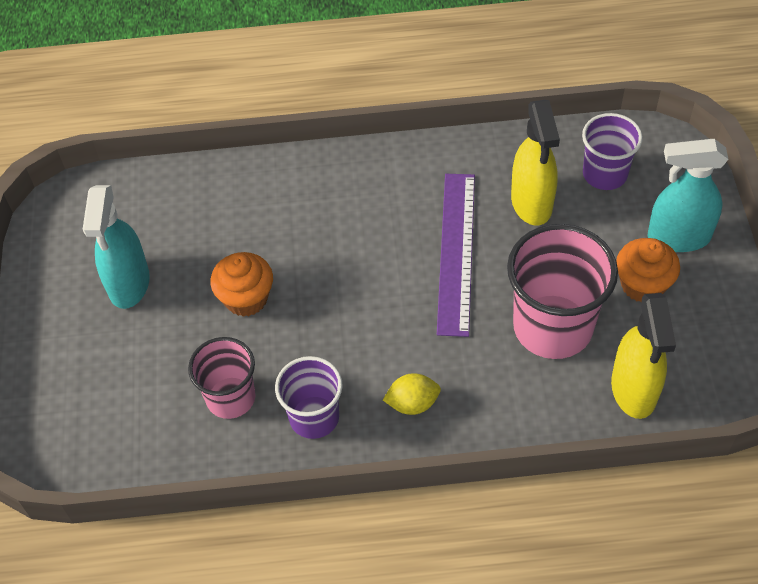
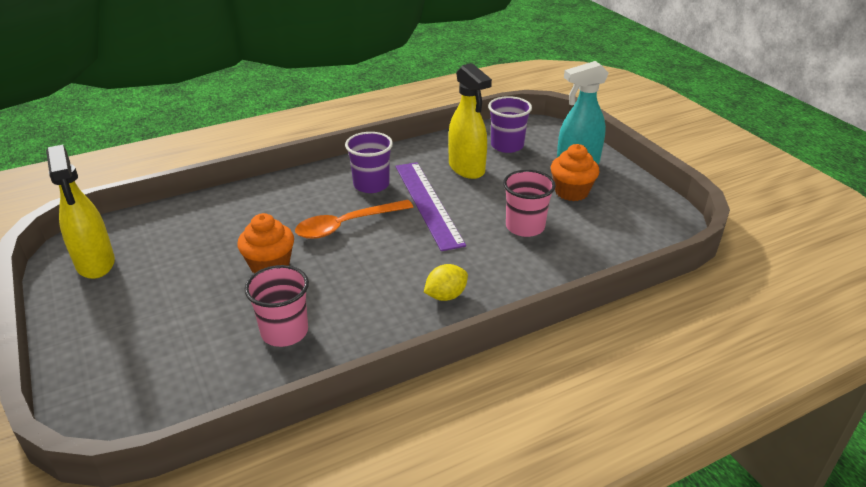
camera: 25 degrees left, 20 degrees down
(129, 284) = (157, 280): turquoise spray bottle -> none
(314, 417) = (367, 326): purple cup -> purple cup (371, 185)
(349, 260) = (347, 225): none -> orange spoon
(552, 327) = (525, 227): pink cup -> pink cup, size x0.61
(633, 390) = (607, 247): yellow spray bottle -> yellow spray bottle (95, 264)

